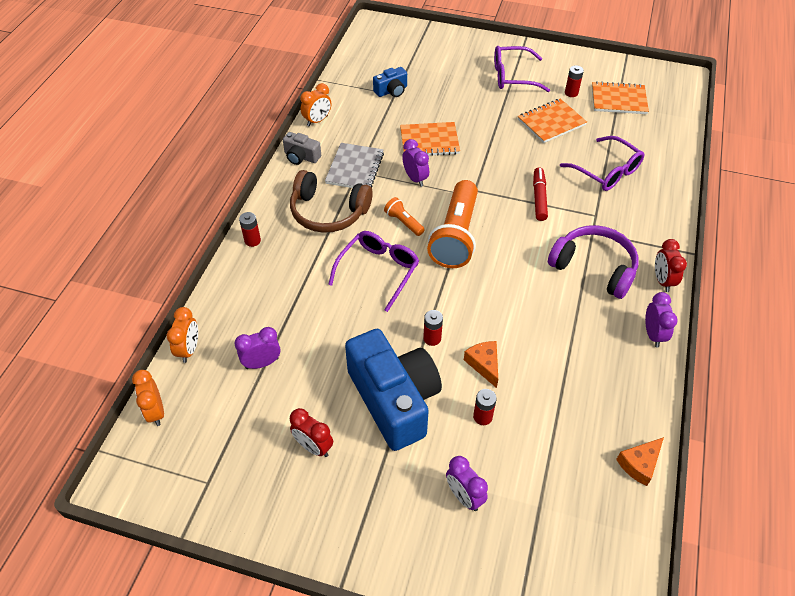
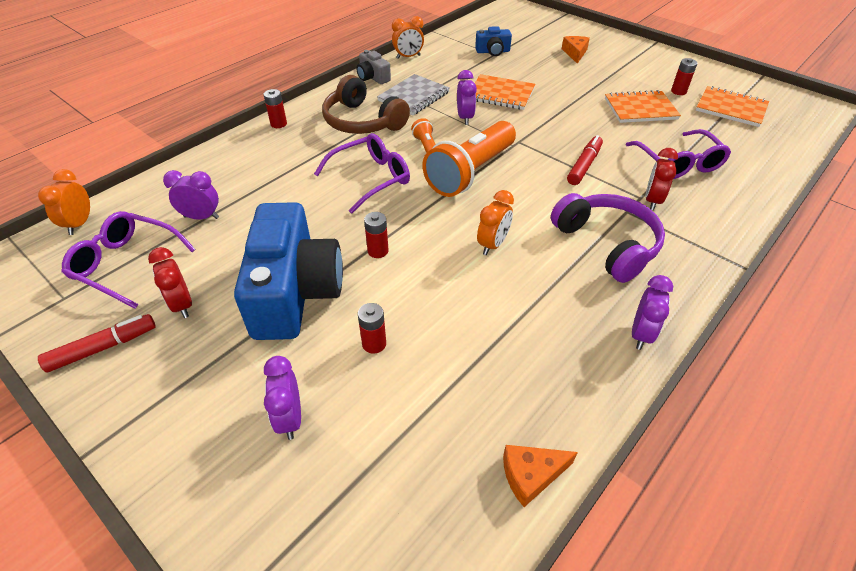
camera: 25 degrees right, 5 degrees down
(189, 349) = (152, 186): orange clock -> orange clock (492, 245)
(281, 507) = (103, 348): none -> red marker
(484, 364) = (414, 293): orange cheese -> orange cheese (575, 53)
(512, 76) = (622, 66): purple glasses -> purple glasses (126, 264)
(662, 281) = (687, 283): red clock -> red clock (652, 201)

